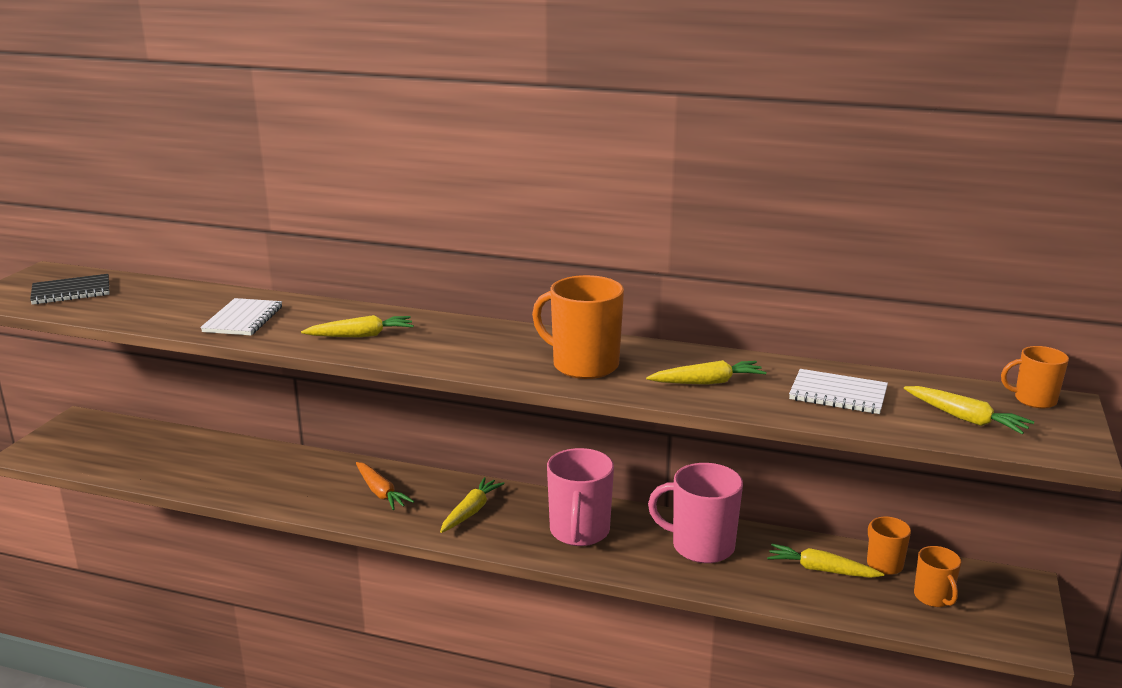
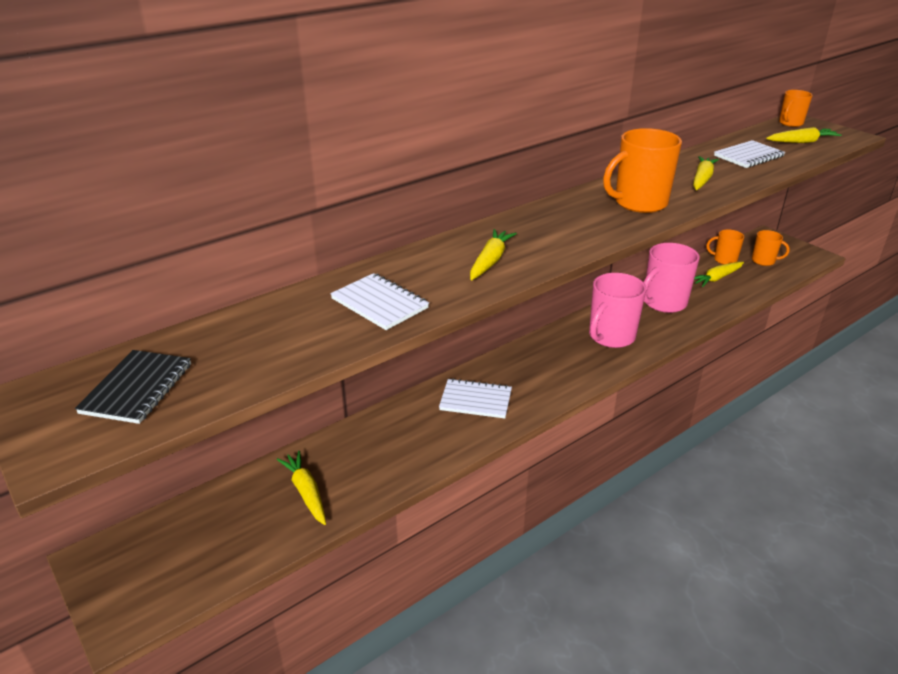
camera: 55 degrees left, 10 degrees up
(381, 492) = (475, 400): orange carrot -> white notebook
(471, 511) = (544, 369): yellow carrot -> yellow carrot (306, 492)
(579, 532) = (611, 337): pink mug -> pink mug turned 90 degrees clockwise

